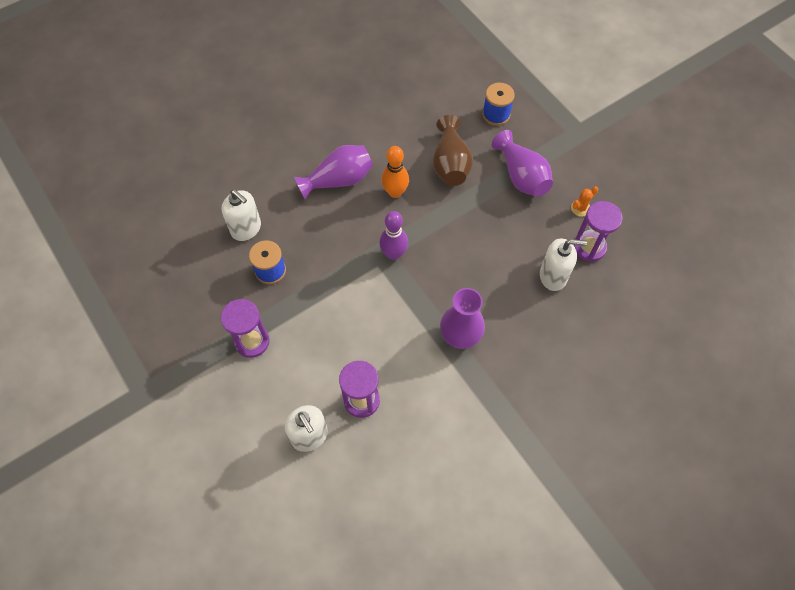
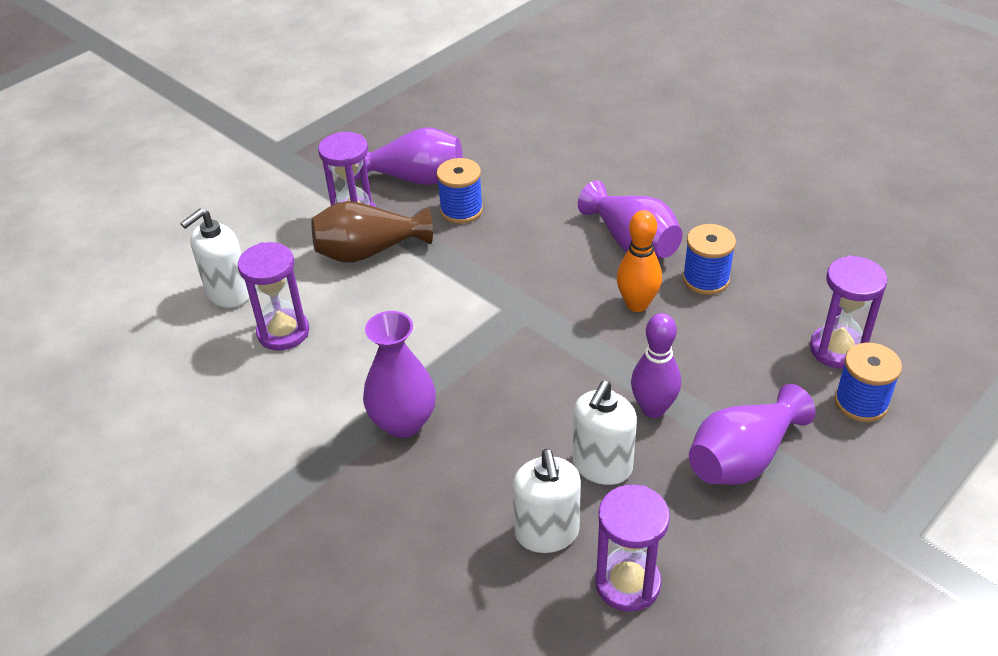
camera: 80 degrees right, 20 degrees down
(221, 295) = (415, 178): none -> purple vase
(246, 228) = (518, 177): white soap dispenser -> white soap dispenser (602, 466)
(384, 152) = (706, 279): none -> blue spool
(393, 254) = (526, 322): purple bowling pin -> purple bowling pin (653, 409)
(450, 164) = (722, 359): brown vase -> brown vase (368, 251)
(457, 111) = (837, 349): none -> purple hourglass
(580, 208) = (711, 559): orange cactus -> none

